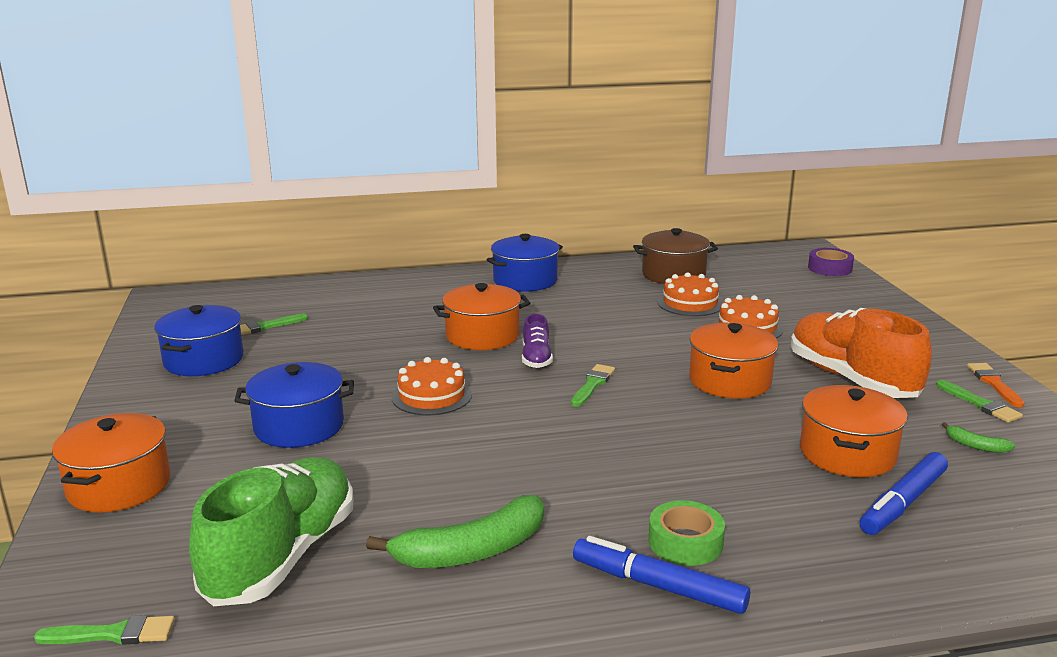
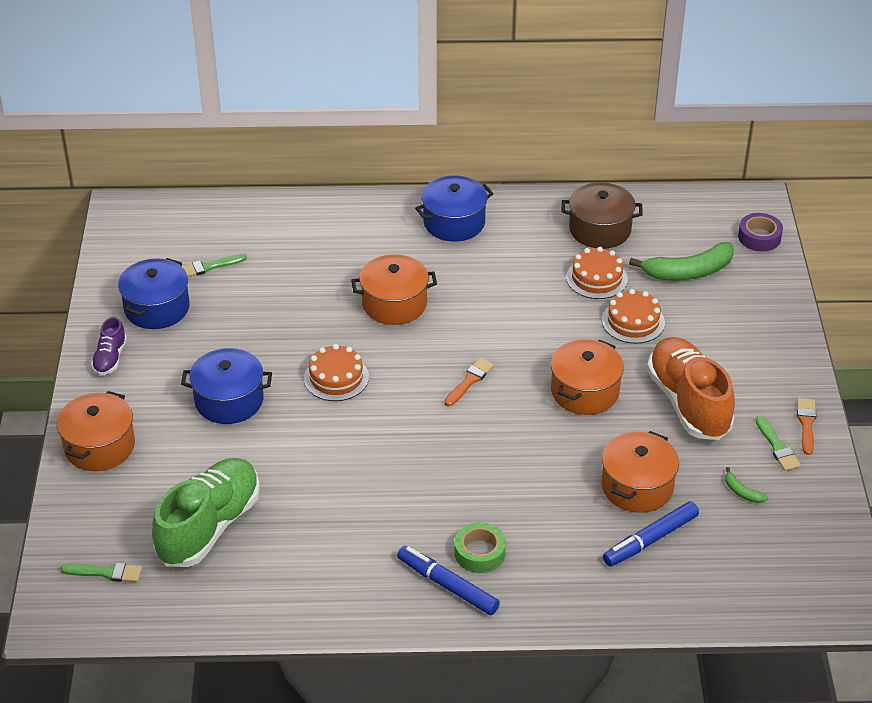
camera: 10 degrees right, 20 degrees up
(472, 551) = (334, 539): green banana -> green banana (688, 272)
(536, 358) = (432, 341): purple shoe -> purple shoe (110, 358)
(592, 384) = (469, 381): green brush -> orange brush

